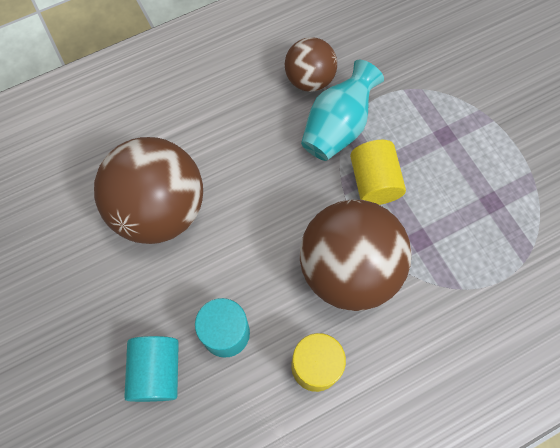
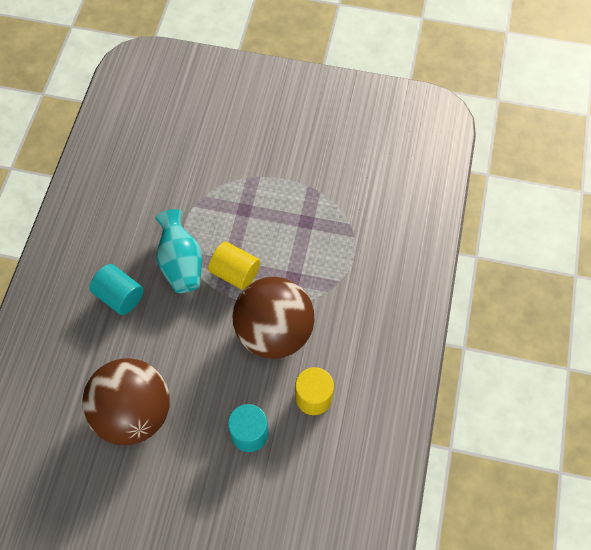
camera: 50 degrees left, 5 degrees down
(157, 372) = (237, 493): turquoise cylinder -> turquoise cylinder (120, 296)
(309, 79) = (134, 252): brown ball -> none

